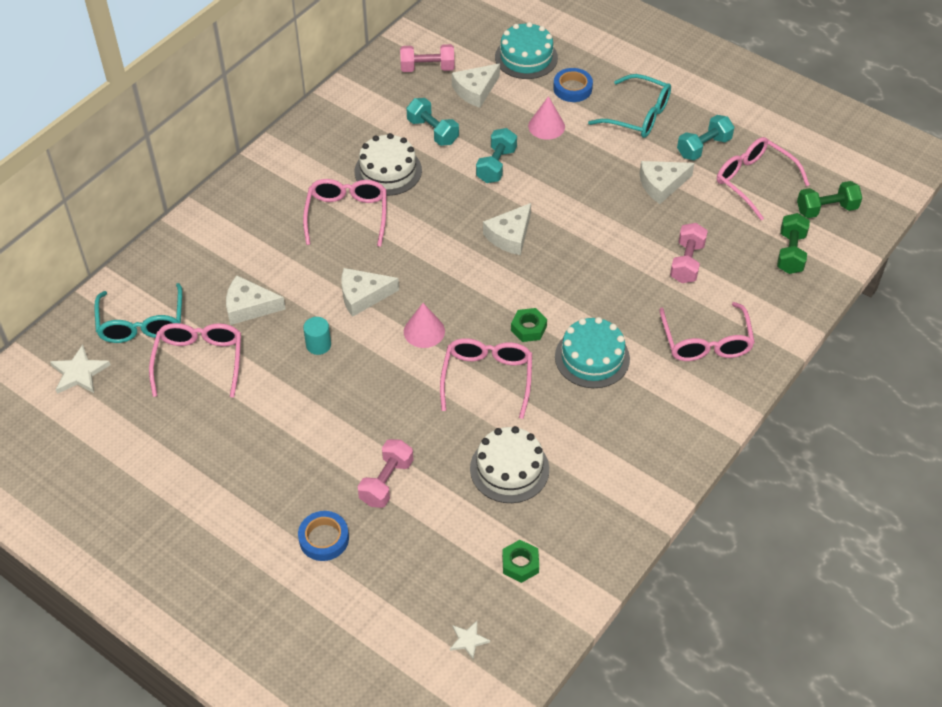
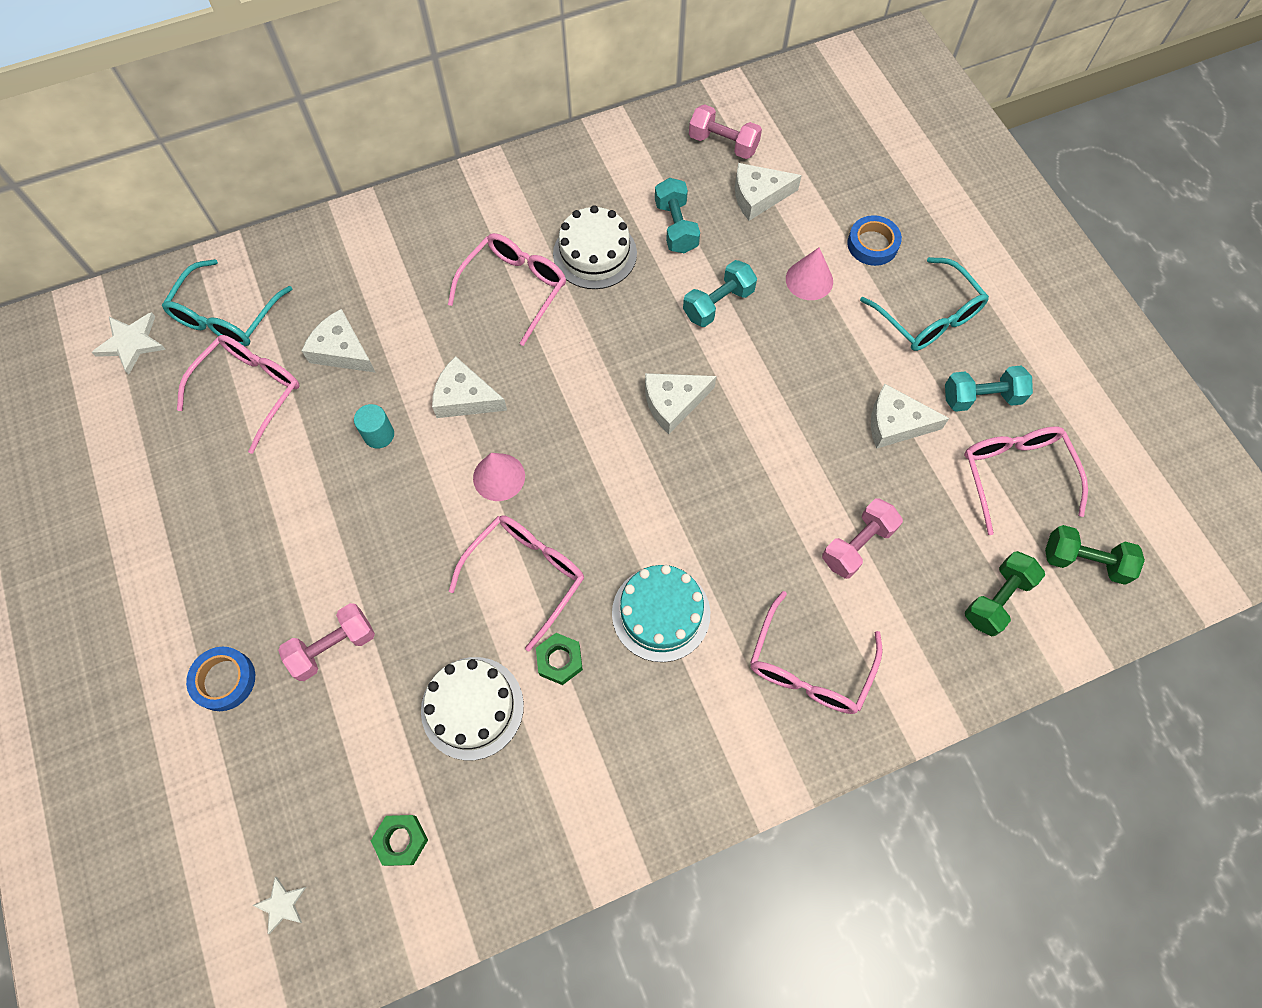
camera: 30 degrees right, 15 degrees up
(526, 57) = (844, 179): turquoise cake -> none
(528, 328) = (614, 535): green nut -> green nut (559, 660)

